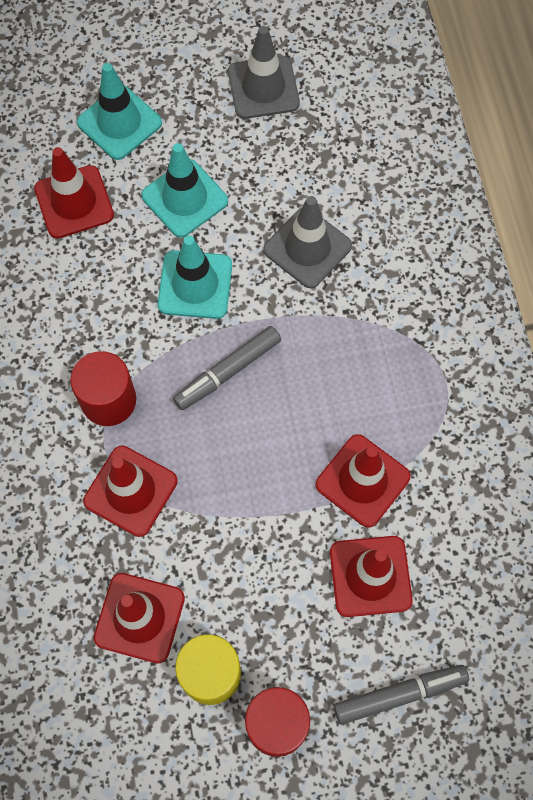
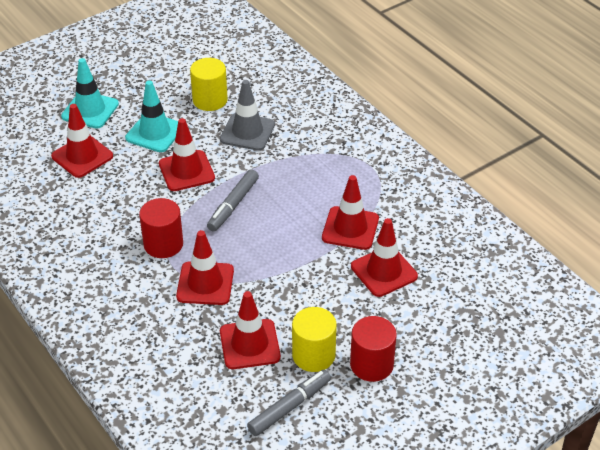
camera: 25 degrees left, 25 degrees down
(195, 285) = (186, 171): turquoise traffic cone -> red traffic cone
(263, 88) = (174, 68): grey traffic cone -> none
(284, 168) = (210, 100): none -> yellow cylinder
(399, 694) = (438, 321): grey marker -> grey marker (289, 407)

